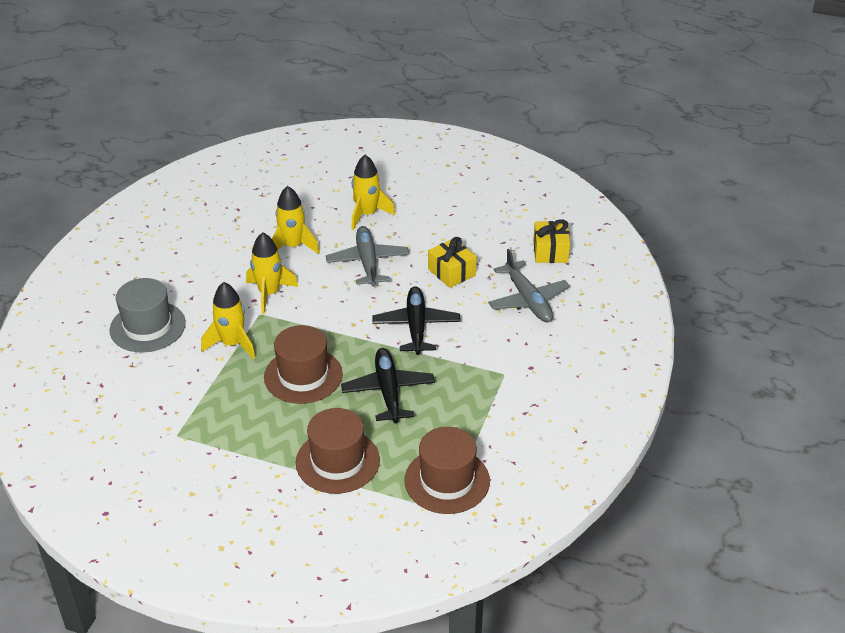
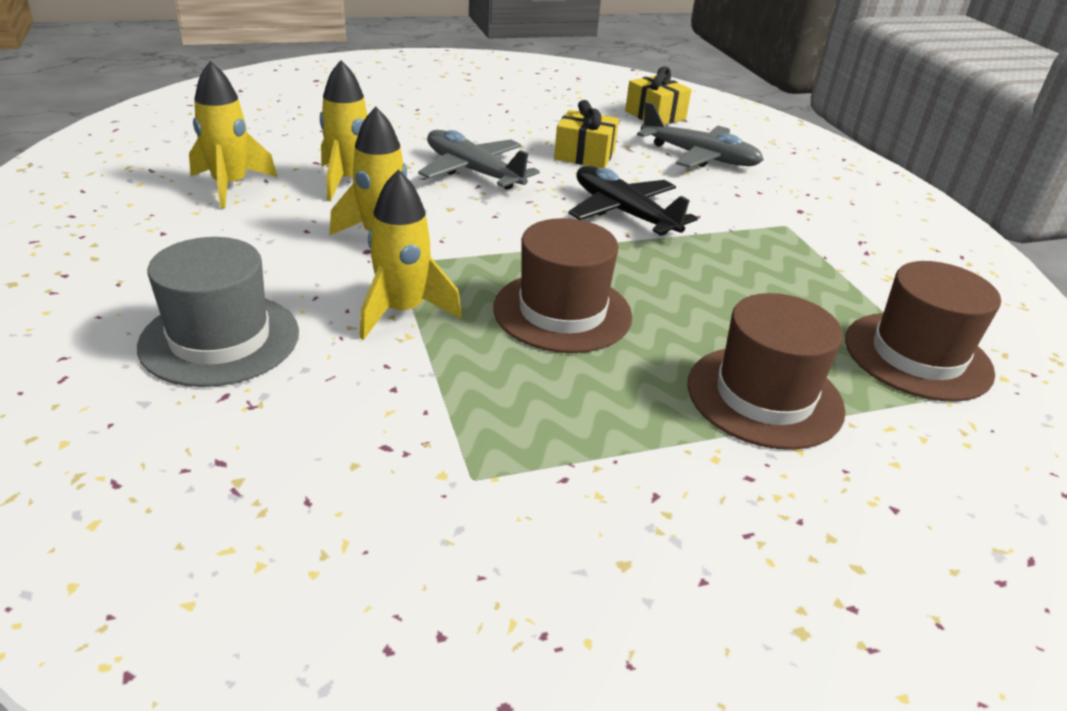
camera: 40 degrees left, 5 degrees down
(367, 214) = (408, 131): yellow rocket -> yellow rocket (230, 186)
(388, 391) = (696, 288): black plane -> none

